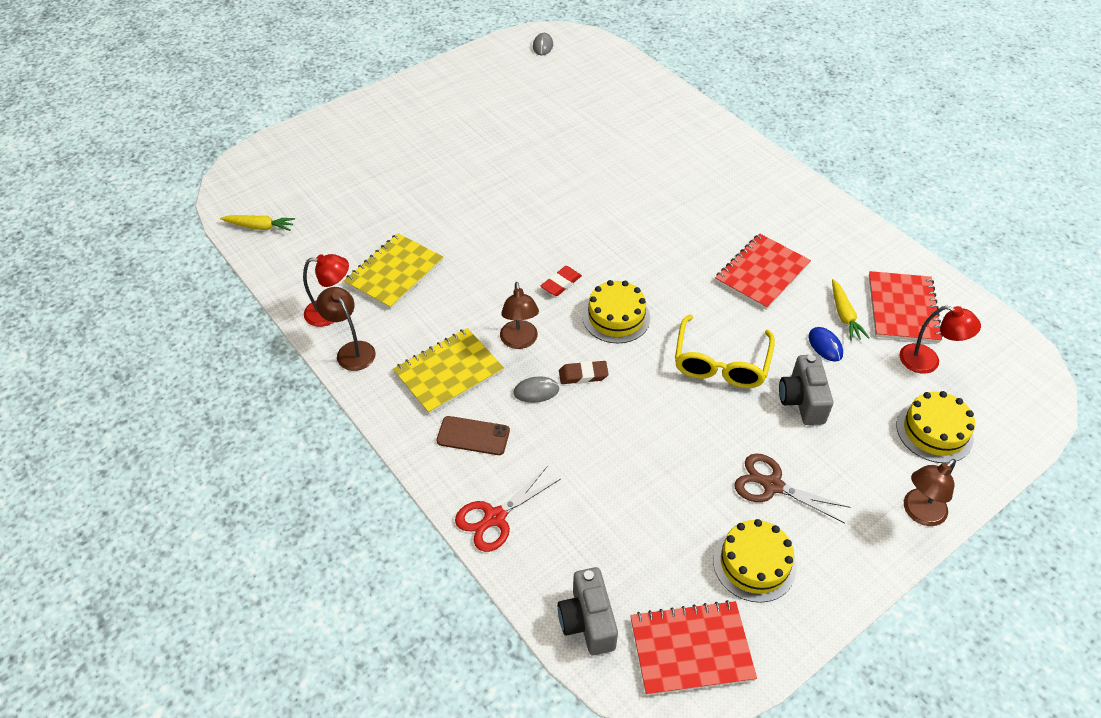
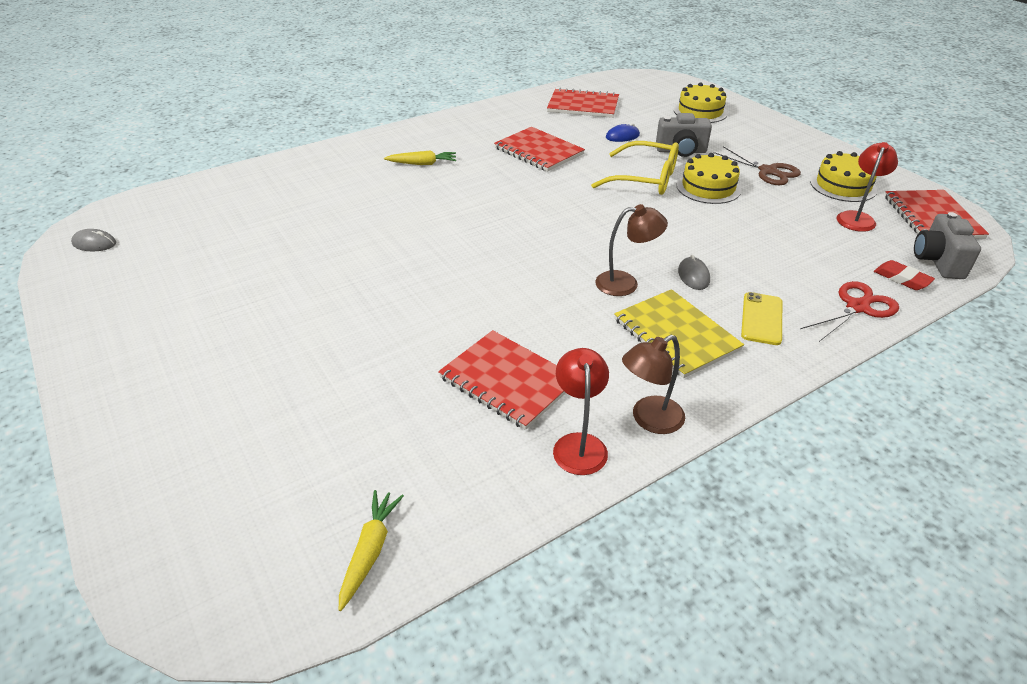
camera: 85 degrees left, 10 degrees down
(395, 273) = (508, 380): yellow notebook -> red notebook
(473, 436) = (761, 319): brown phone -> yellow phone
(495, 517) = (857, 307): red scissors -> red scissors turned 90 degrees counterclockwise
(561, 283) = (541, 253): red eraser -> red eraser (901, 279)
(583, 375) = (668, 247): brown eraser -> none
(587, 621) = (937, 261): grey camera -> grey camera turned 105 degrees clockwise
(616, 317) = (590, 224): yellow cake -> yellow cake (708, 187)
(772, 485) = (768, 171): brown scissors -> brown scissors turned 75 degrees counterclockwise
(844, 315) = (589, 126): yellow carrot -> yellow carrot (422, 164)
(919, 513) = (772, 125): brown lamp -> none
(928, 361) = (636, 105): red lamp -> red lamp (857, 218)

